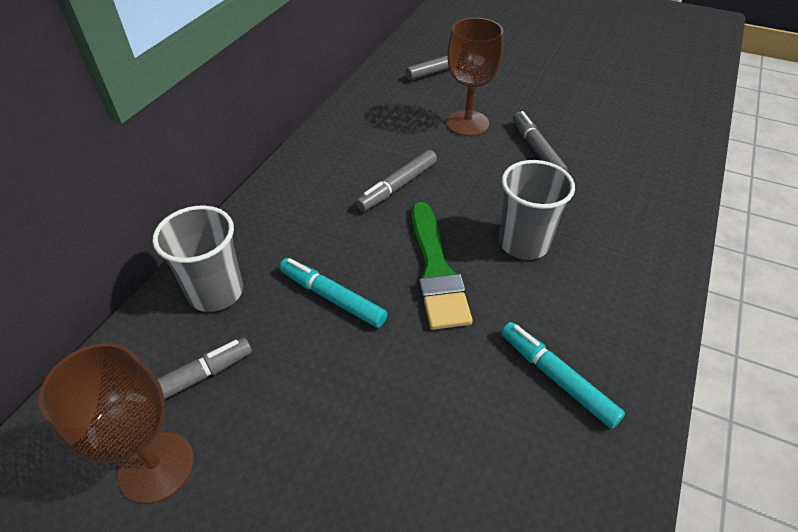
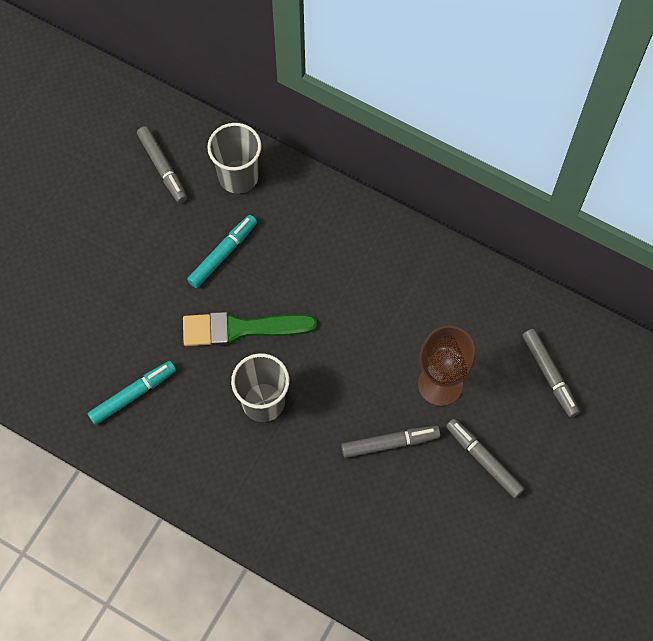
camera: 95 degrees right, 20 degrees up
(156, 467) = (110, 161): brown goblet -> none
(397, 186) = (345, 309): grey marker -> grey marker (483, 460)

